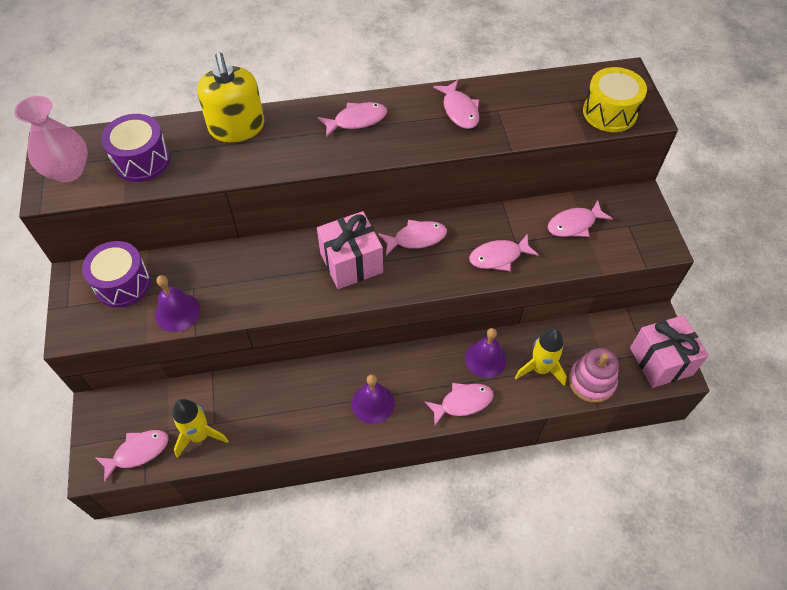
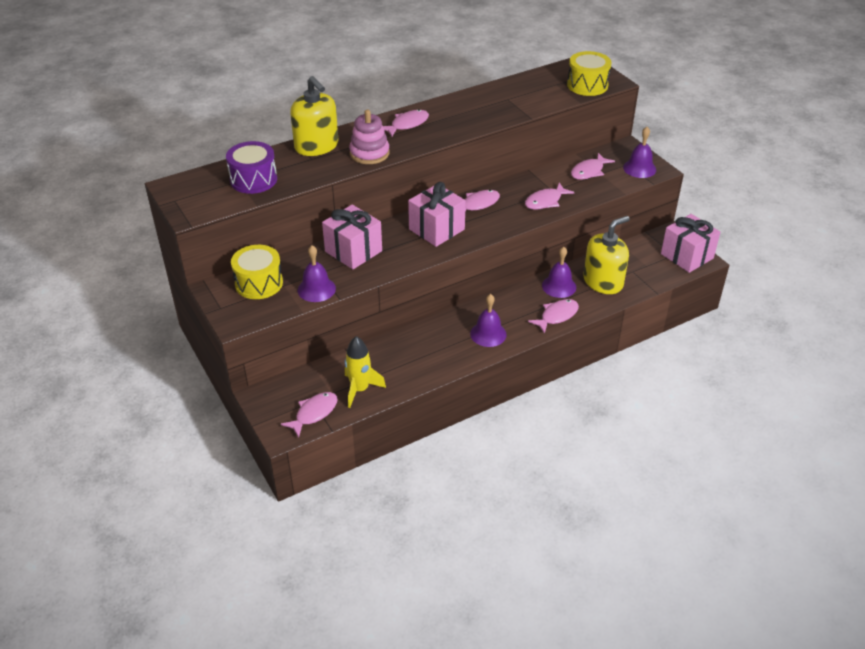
camera: 20 degrees left, 15 degrees down
(68, 171) = (197, 198): pink vase -> none
(122, 284) = (259, 283): purple drum -> yellow drum
(244, 268) = (353, 251): none -> pink gift
(459, 110) = (480, 104): pink fish -> none
(540, 369) = (603, 282): yellow rocket -> yellow soap dispenser
(591, 381) = (644, 280): pink stacking toy -> pink stacking toy (369, 153)
(640, 237) = (639, 168): none -> purple bell

